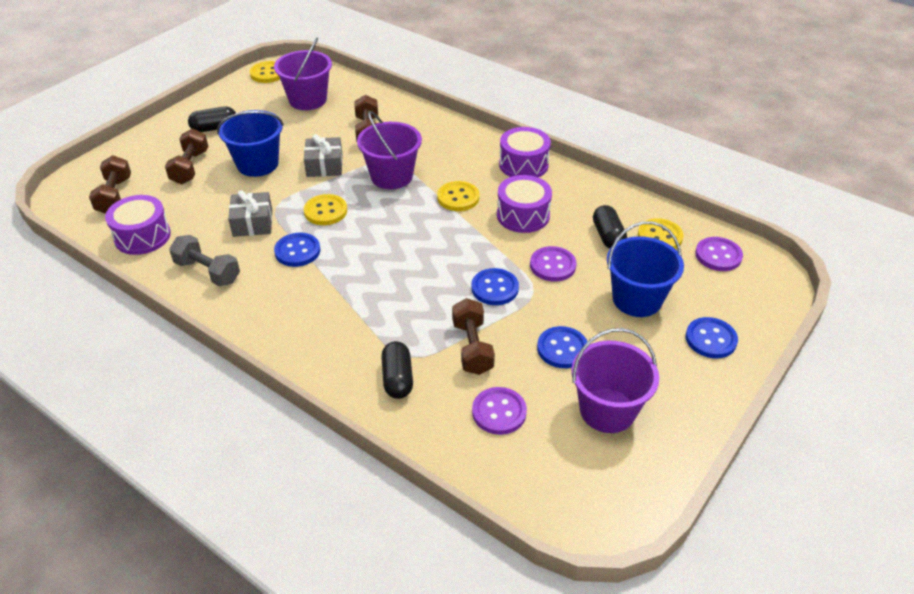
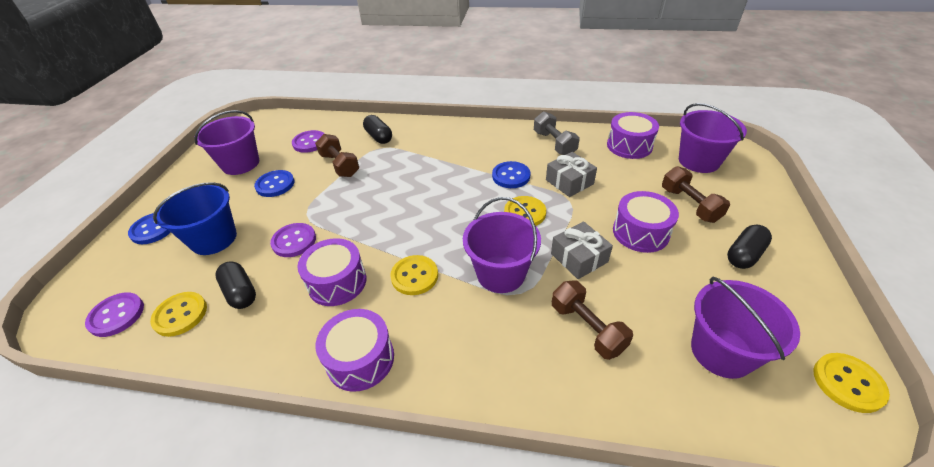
camera: 155 degrees right, 0 degrees up
(114, 196) = (698, 161): brown dumbbell -> purple bucket
(207, 271) = (554, 143): grey dumbbell -> grey dumbbell turned 60 degrees clockwise
(257, 164) = (640, 232): blue bucket -> purple drum
(494, 288) = (339, 205): blue button -> none

